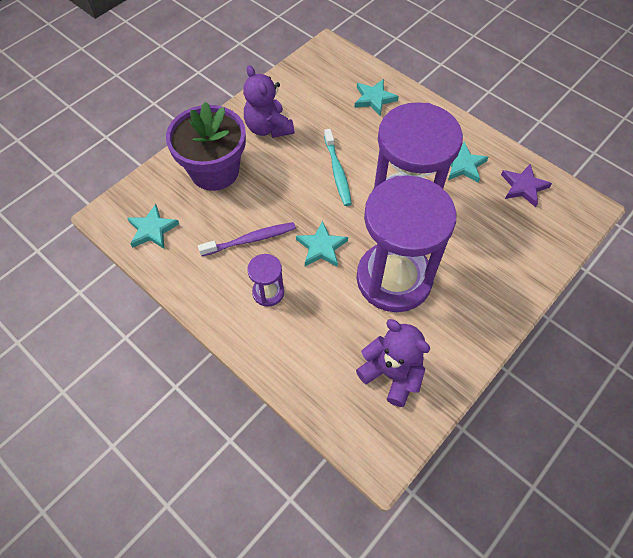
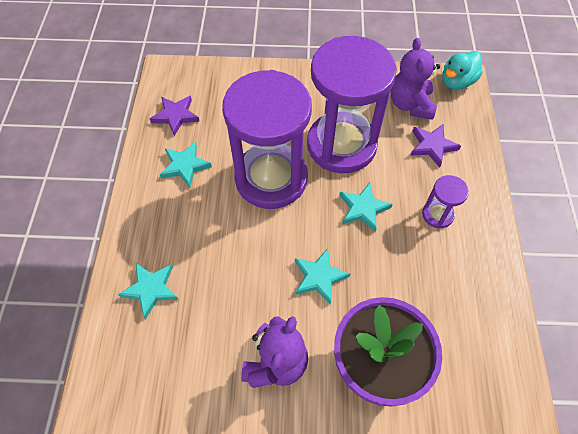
camera: 130 degrees left, 0 degrees up
(152, 230) = (488, 359): turquoise star -> turquoise star (319, 277)
(250, 240) = (410, 266): purple toothbrush -> none
(330, 349) = (432, 146): none -> purple star
(337, 172) = (276, 253): turquoise toothbrush -> none
(383, 448) = (457, 82): none -> turquoise duck

